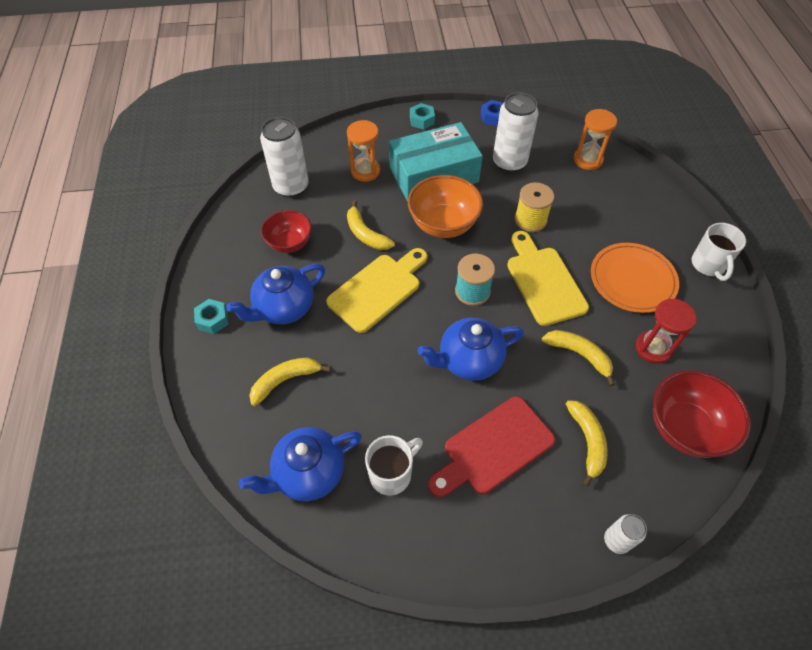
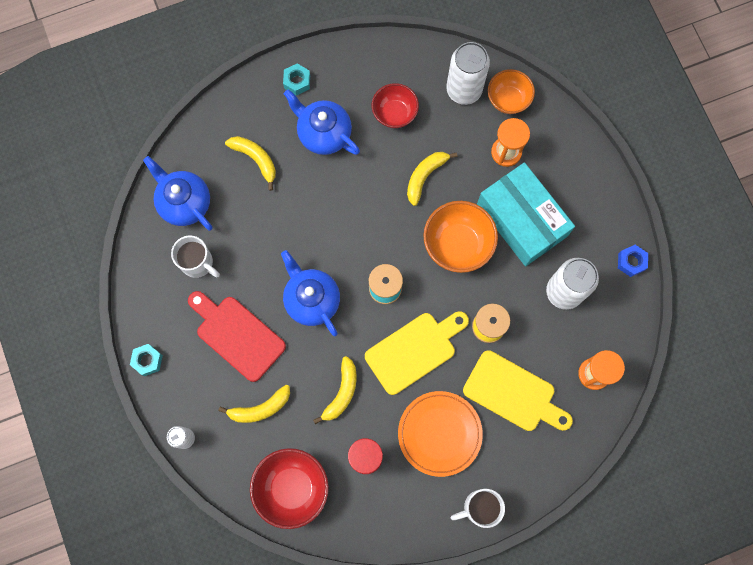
camera: 75 degrees right, 20 degrees up
(315, 159) = (508, 99): none -> orange bowl
(378, 289) = (364, 205): yellow cutting board -> yellow cutting board (513, 393)
(422, 120) = (600, 188): turquoise nut -> turquoise nut (147, 360)

